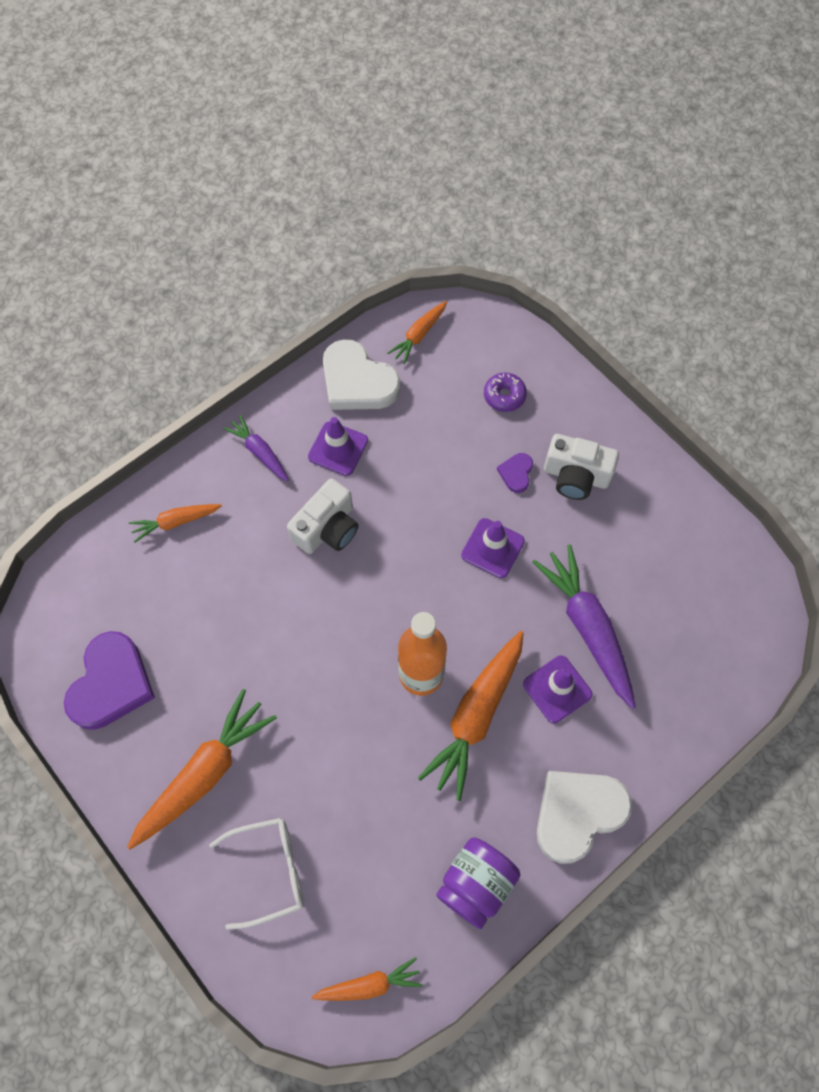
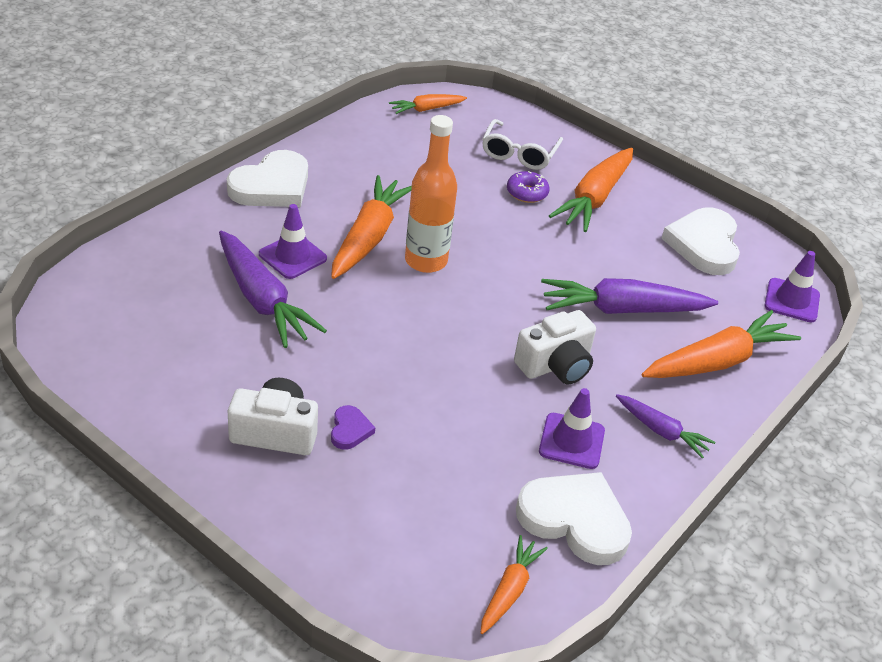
camera: 165 degrees right, 25 degrees down
(111, 684) = (704, 245): purple heart -> white heart
(175, 522) = (717, 361): orange carrot -> orange carrot, size x1.82
(240, 592) = (622, 309): none -> purple carrot
(270, 871) = (519, 153): white glasses -> white glasses turned 45 degrees counterclockwise
(327, 528) = (555, 365): white camera -> white camera turned 150 degrees counterclockwise
(476, 884) = (355, 151): purple jar -> none
(492, 548) = (369, 358): purple traffic cone -> purple traffic cone (792, 300)
(504, 396) = (375, 518): purple donut -> purple donut (527, 193)

